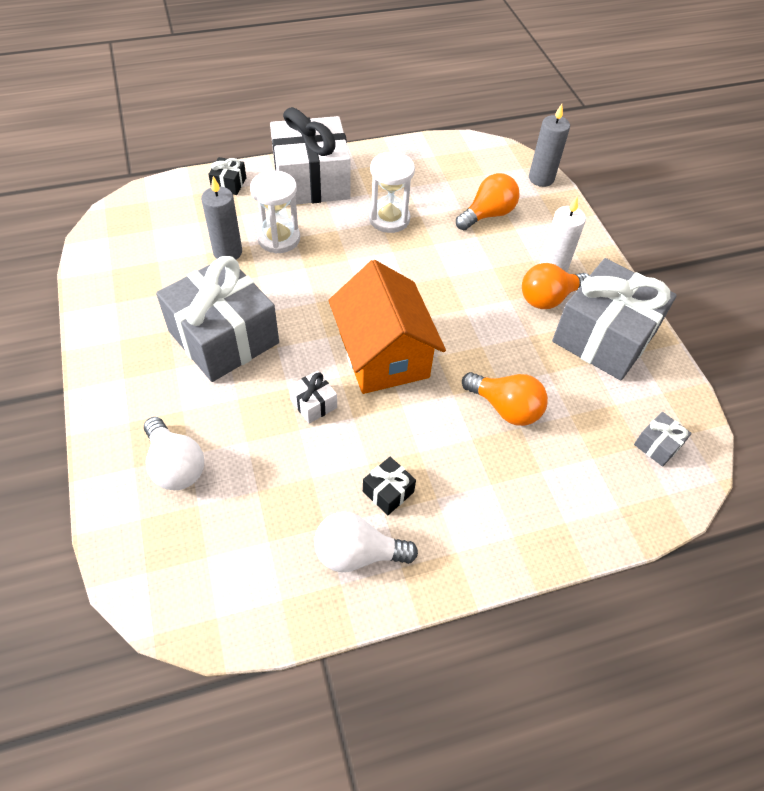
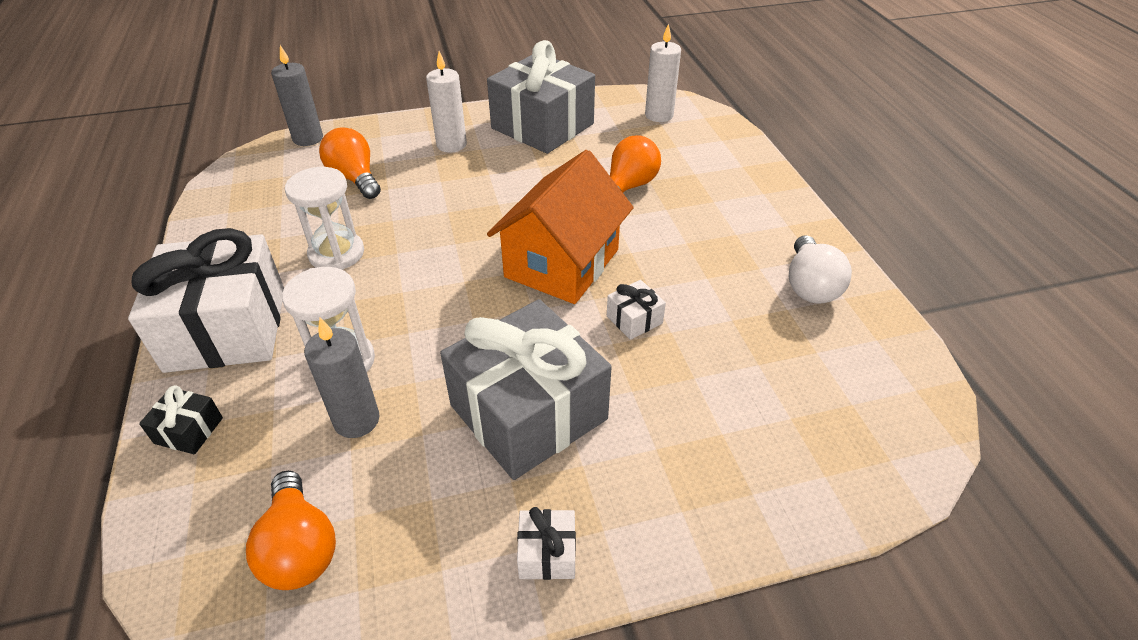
camera: 85 degrees left, 10 degrees down
(114, 349) = (547, 553): none -> white gift
(175, 465) = (742, 446): white light bulb -> none
(384, 354) = (562, 263): orange house -> orange house turned 45 degrees counterclockwise
(388, 492) = (737, 264): black gift -> none
(548, 298) = (490, 150): orange light bulb -> orange light bulb (300, 548)
(657, 445) = (659, 115): grey gift -> white candle

